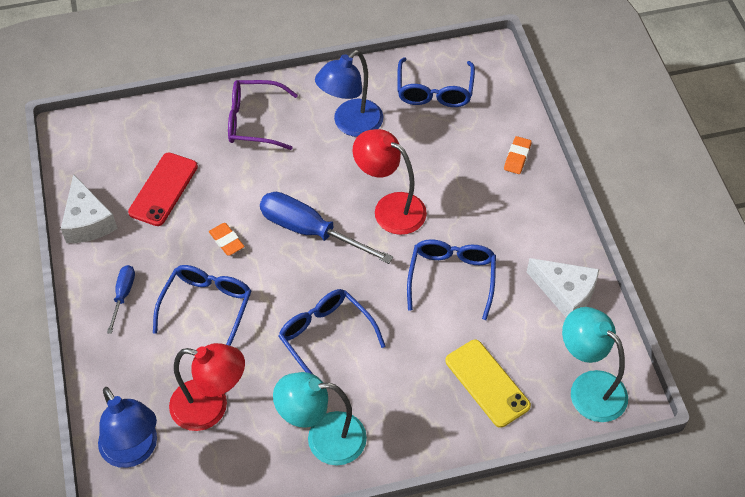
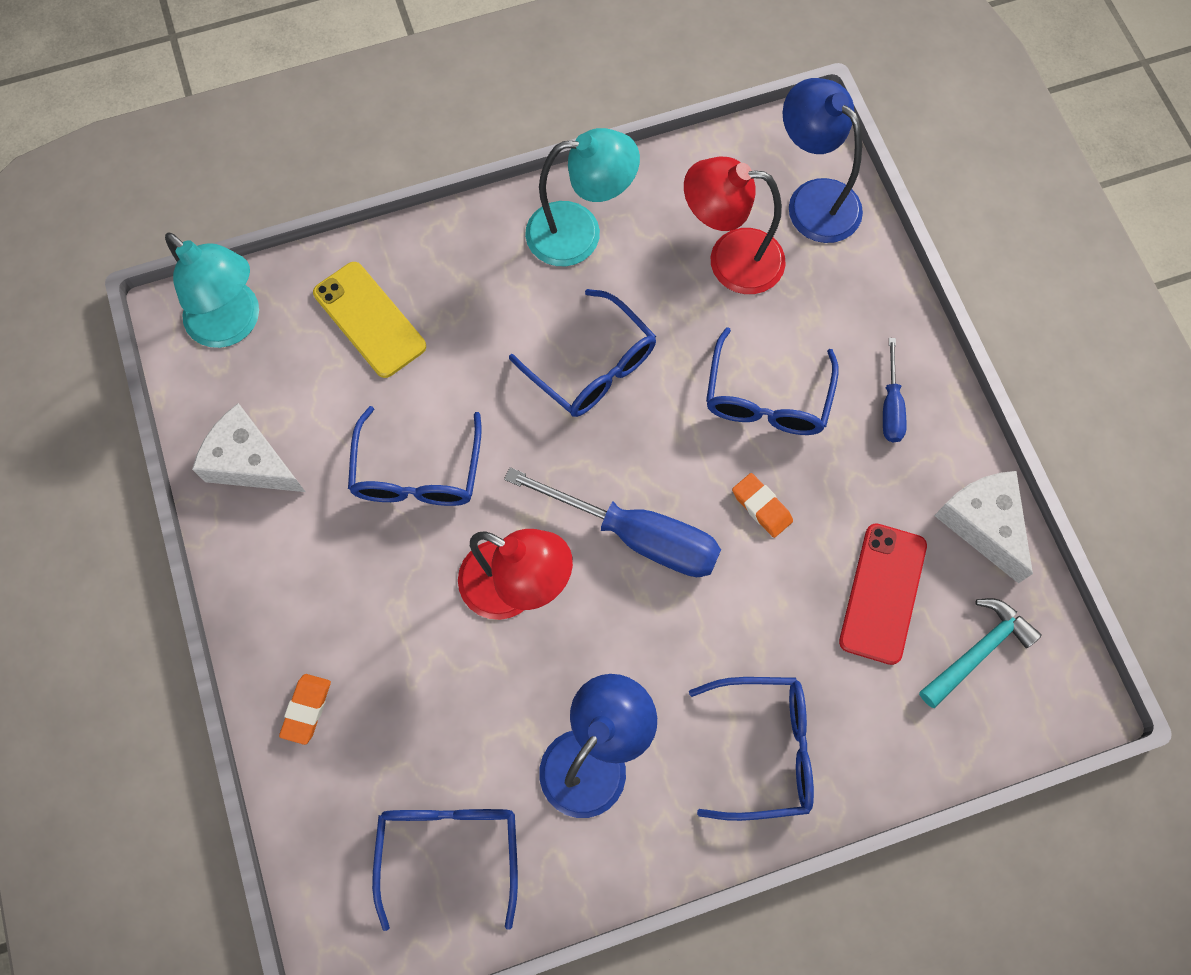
camera: 175 degrees right, 15 degrees up
(116, 157) = (977, 651): none -> turquoise hammer
(254, 121) = (763, 749): purple glasses -> blue glasses

